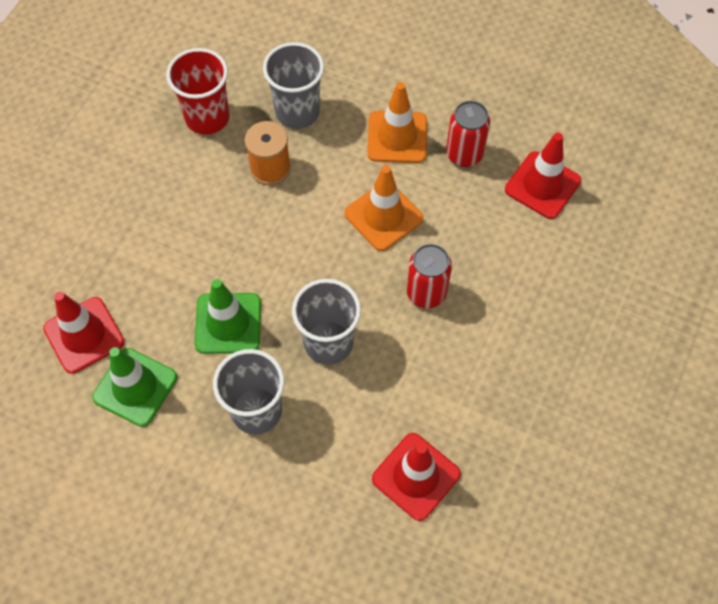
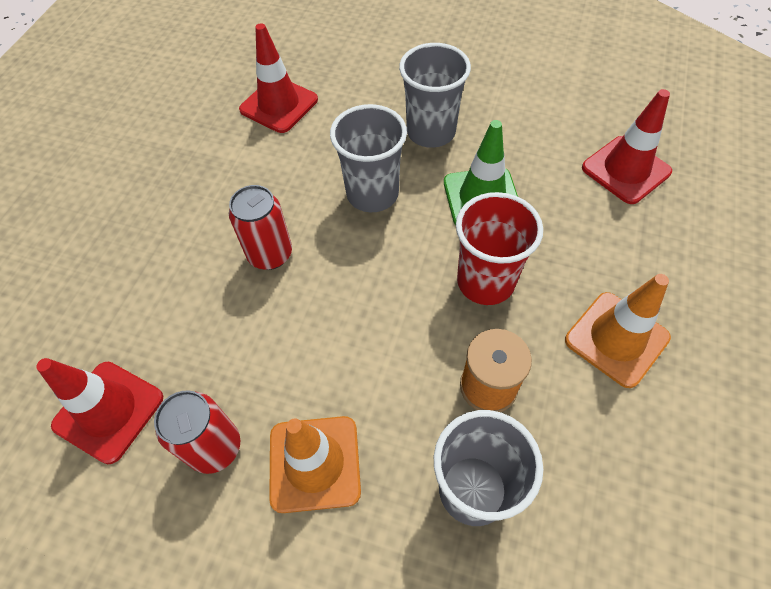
camera: 175 degrees right, 5 degrees down
(135, 387) = (552, 135): green traffic cone -> none
(207, 117) = (607, 459): red cup -> red cup (485, 282)
(383, 216) = (325, 338): orange traffic cone -> orange traffic cone (616, 339)

